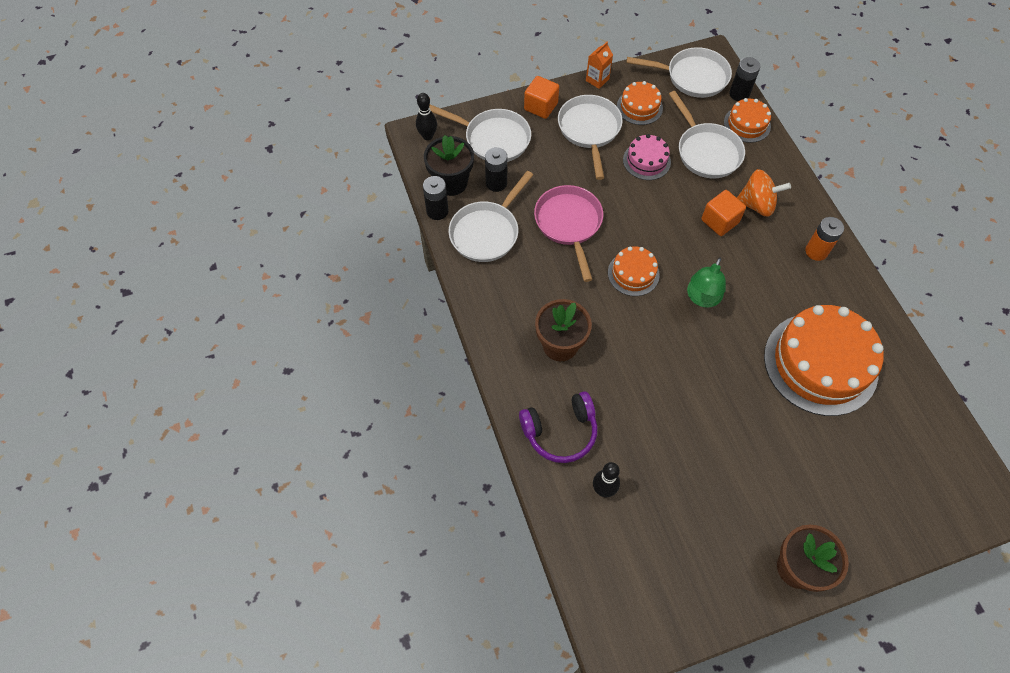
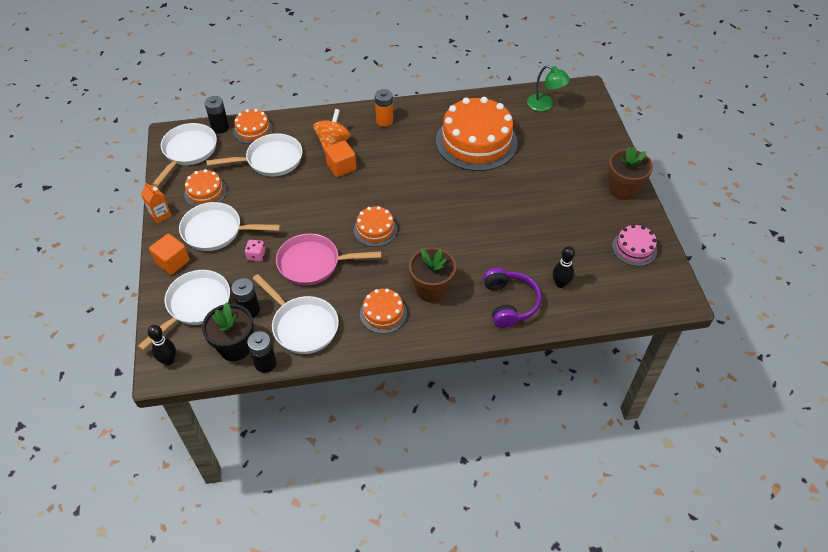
camera: 80 degrees left, 10 degrees down
(517, 302) = (383, 313): none -> orange cake
(566, 172) = (256, 256): none -> pink dice
(646, 161) = (265, 199): pink cake -> pink cake (634, 248)
(702, 298) = (408, 192): green lamp -> green lamp (545, 105)

